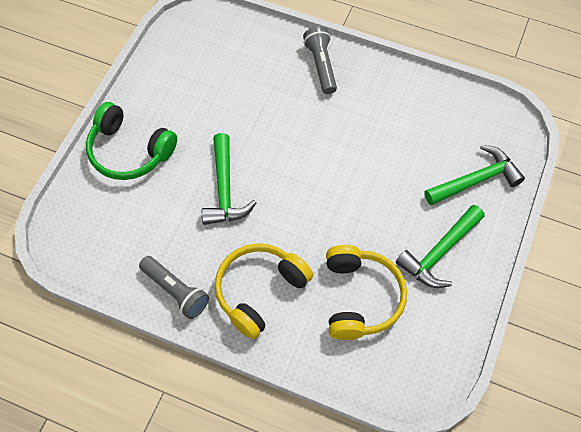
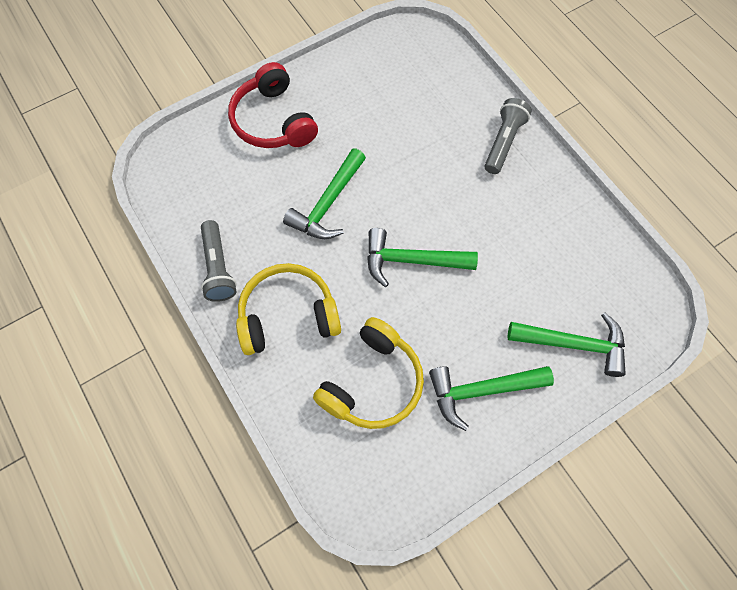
camera: 35 degrees right, 5 degrees up
(129, 151) = (273, 121): green headphones -> red headphones
(320, 192) = (411, 260): none -> green hammer

